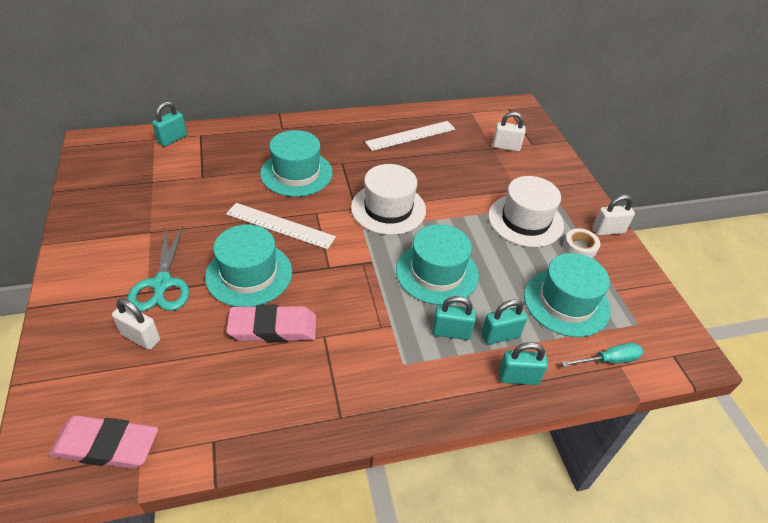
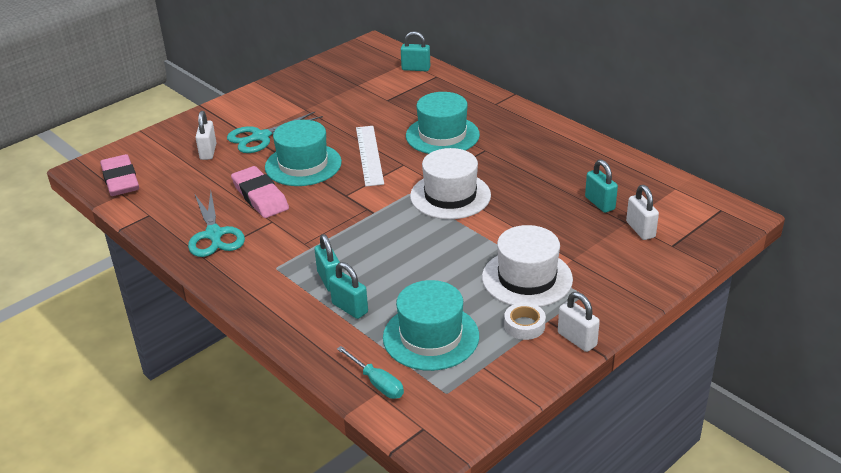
camera: 65 degrees right, 10 degrees down
(307, 392) = (214, 234): none -> turquoise scissors
(411, 136) = (577, 168): white ruler -> none
(437, 272) = (394, 249): turquoise hat -> none
(518, 377) = (310, 332): turquoise padlock -> turquoise padlock (600, 203)

